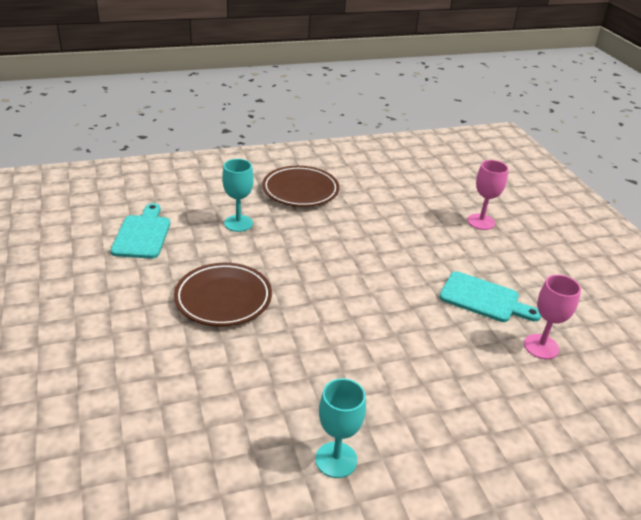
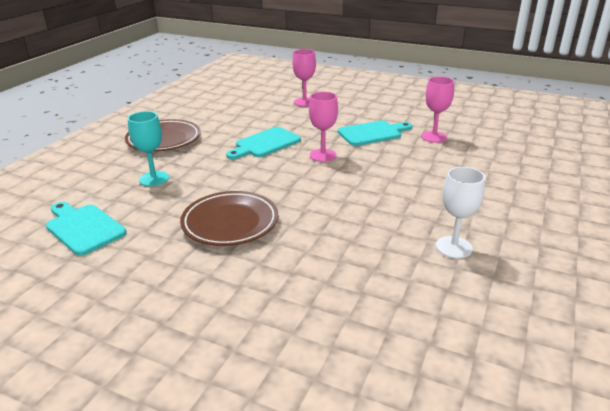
camera: 45 degrees left, 5 degrees down
(336, 460) = (453, 247): turquoise goblet -> white goblet
(367, 245) = (265, 143): none -> turquoise cutting board
(394, 289) = (323, 155): none -> pink goblet

